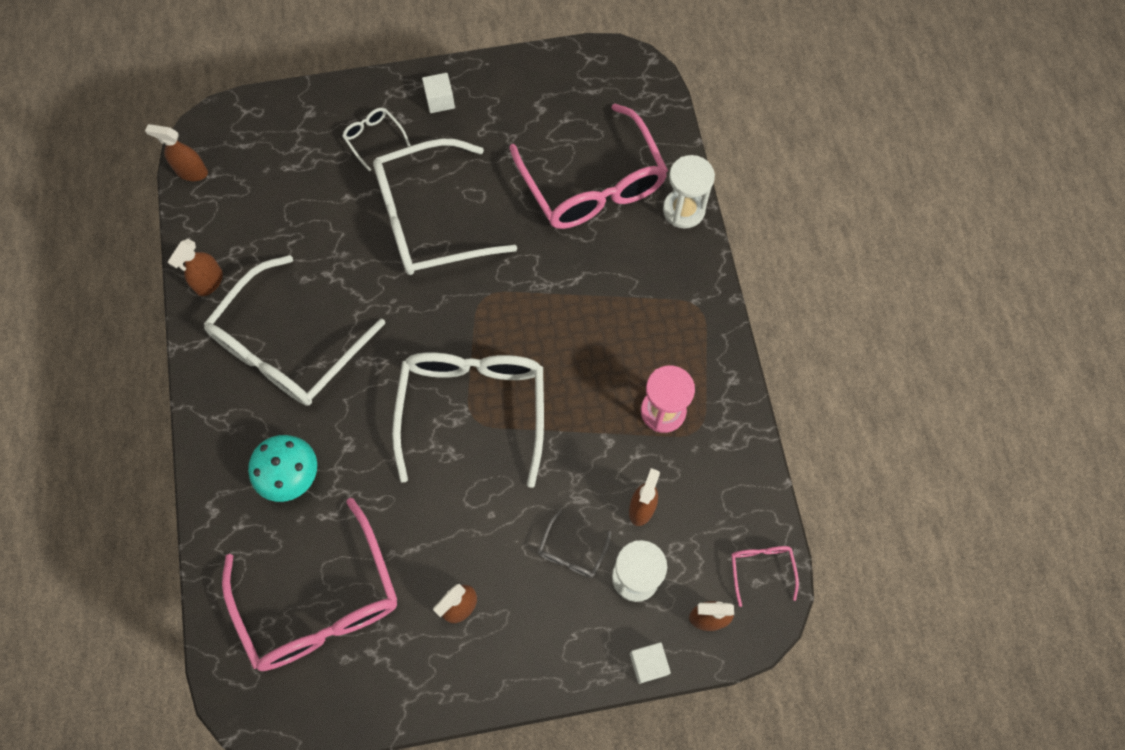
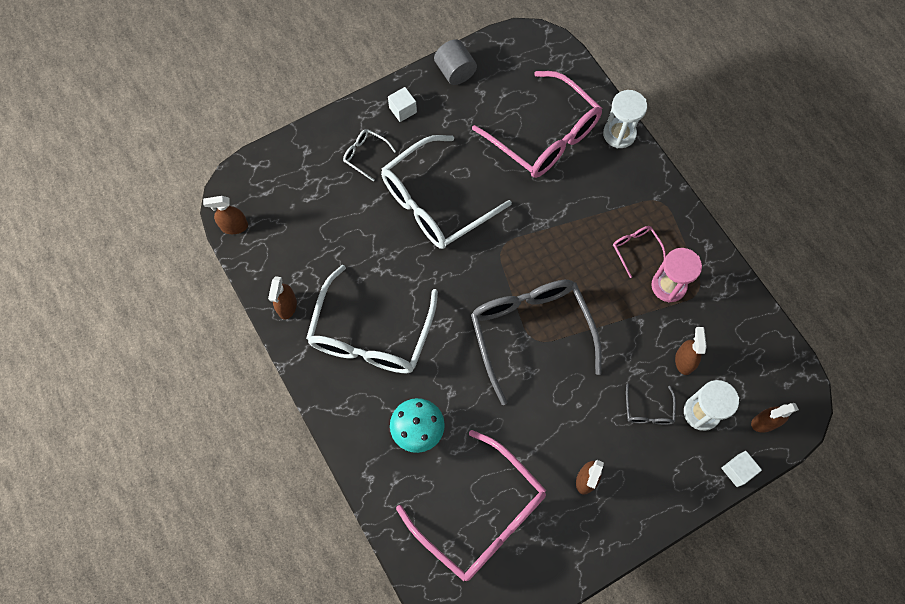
camera: 20 degrees left, 0 degrees up
(473, 409) = (530, 332): white glasses -> grey glasses
(520, 75) = (455, 71): none -> grey cylinder
(761, 569) = (786, 374): pink glasses -> pink glasses (635, 249)

